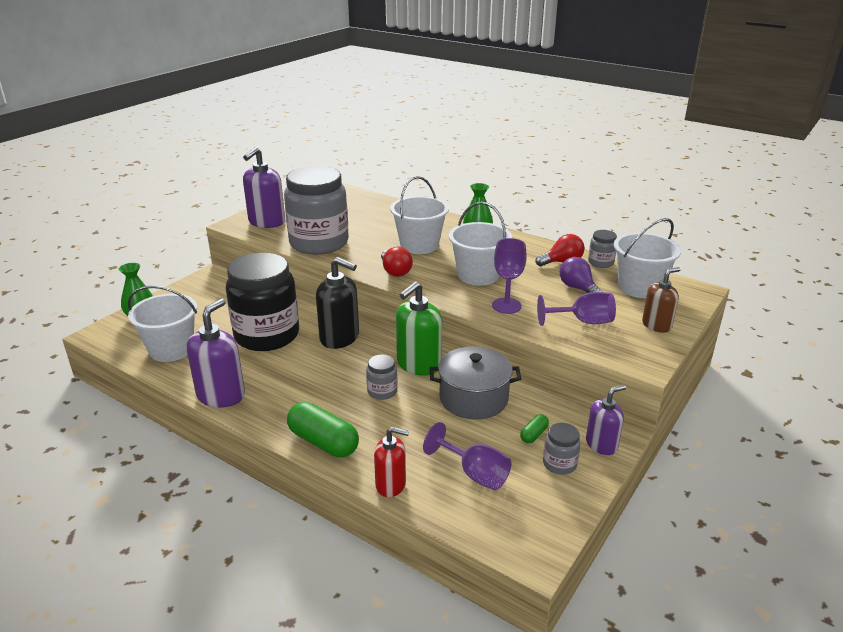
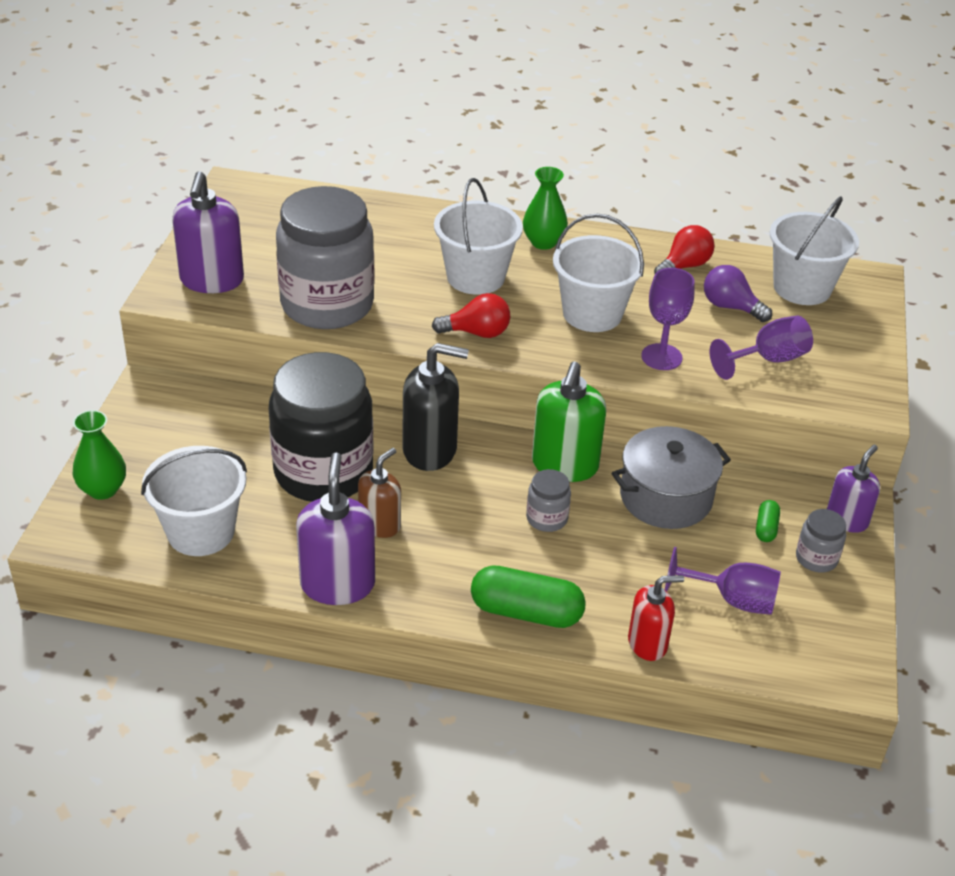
camera: 25 degrees left, 10 degrees up
(395, 271) = (477, 333): red light bulb -> red light bulb turned 45 degrees counterclockwise
(600, 262) = (732, 256): grey jar -> none
(656, 325) = (854, 344): brown soap dispenser -> brown soap dispenser (380, 524)

